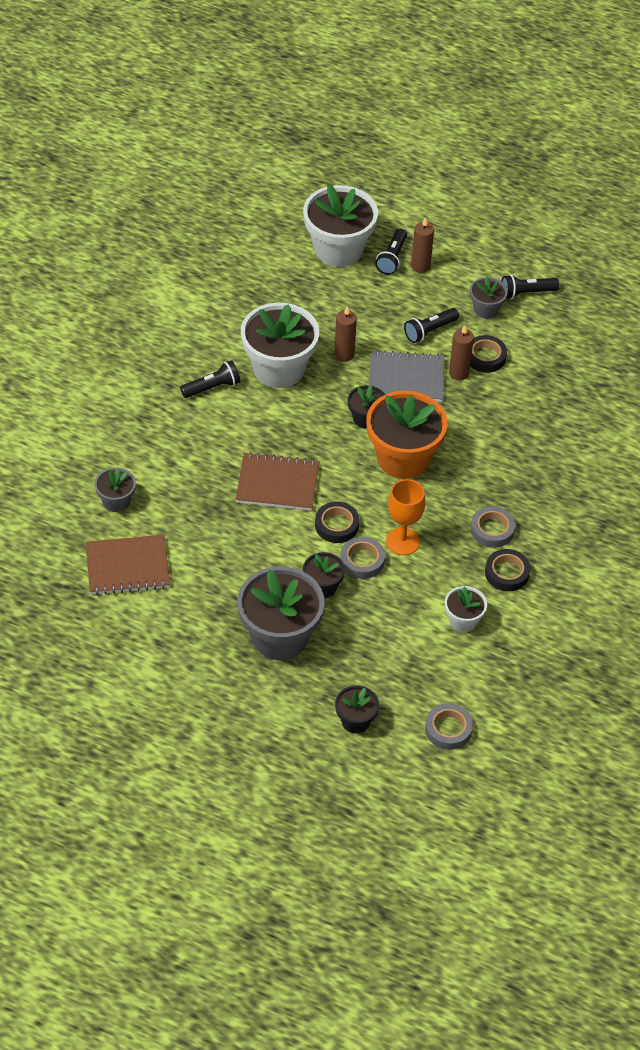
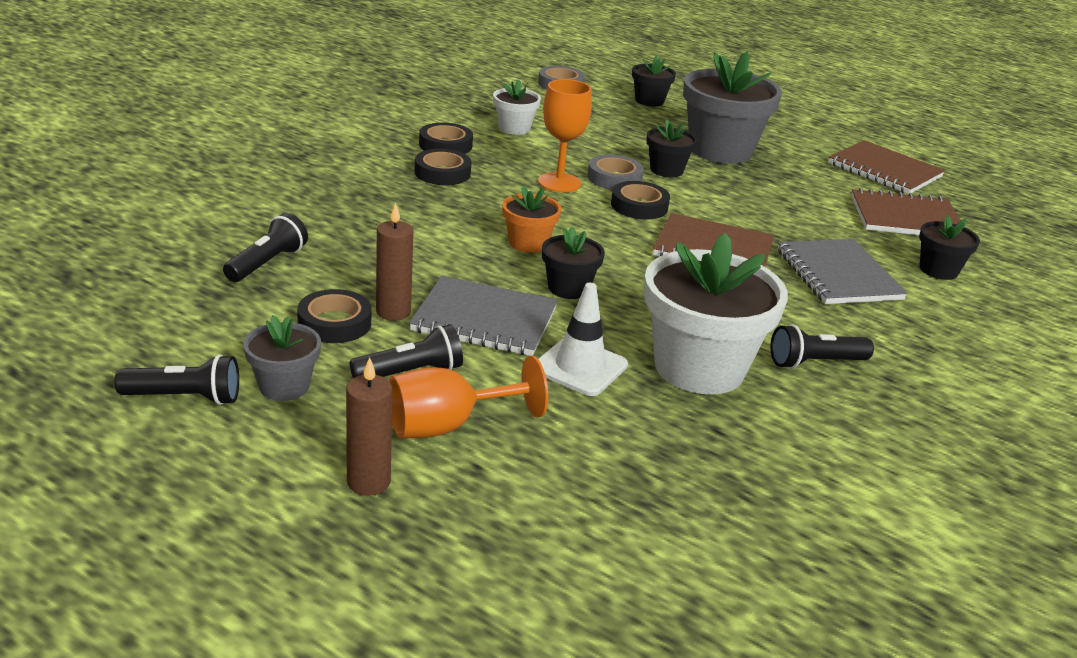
camera: 170 degrees left, 20 degrees down
(116, 501) = (938, 270): grey flower pot -> black flower pot
(132, 644) = (884, 170): none -> brown notebook
(190, 477) = (838, 275): none -> grey notebook
(338, 249) = (537, 550): white flower pot -> none
(344, 354) = (580, 367): brown candle -> white traffic cone
(392, 258) = (423, 508): black flashlight -> black flashlight (267, 263)
(398, 302) = (448, 426): none -> orange goblet
(403, 458) = (528, 243): orange flower pot -> orange flower pot, size x0.50
(492, 530) = (442, 173): grey tape -> black tape

